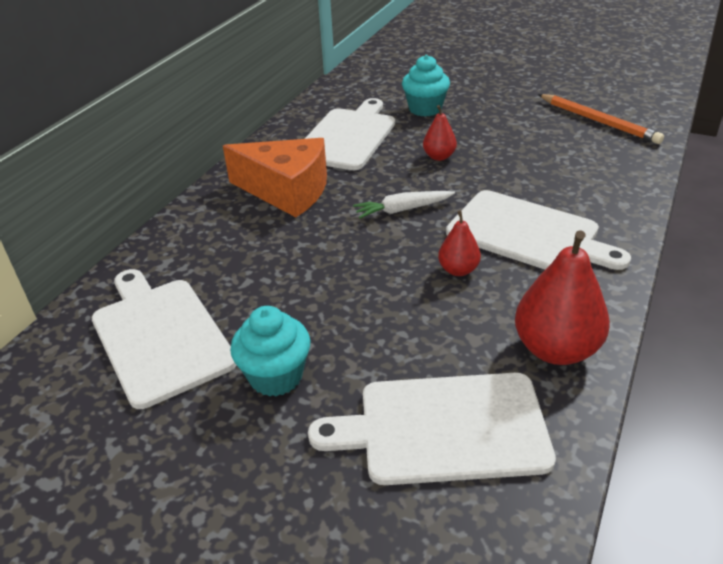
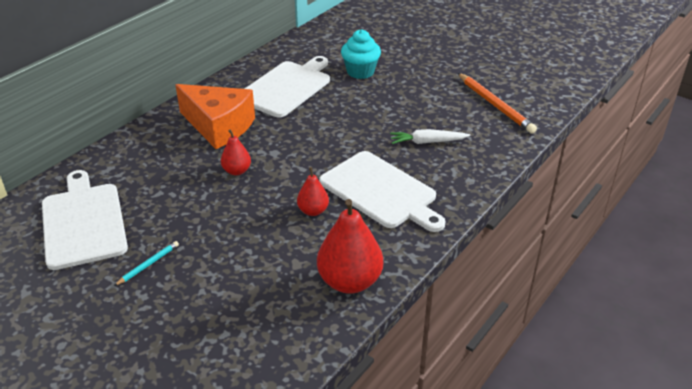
camera: 10 degrees right, 0 degrees up
(276, 376) = (148, 264): turquoise cupcake -> turquoise pencil
(402, 210) = (297, 156): white carrot -> white carrot (427, 142)
(439, 157) = (348, 116): red pear -> red pear (237, 171)
(444, 428) = (242, 320): white cutting board -> none

